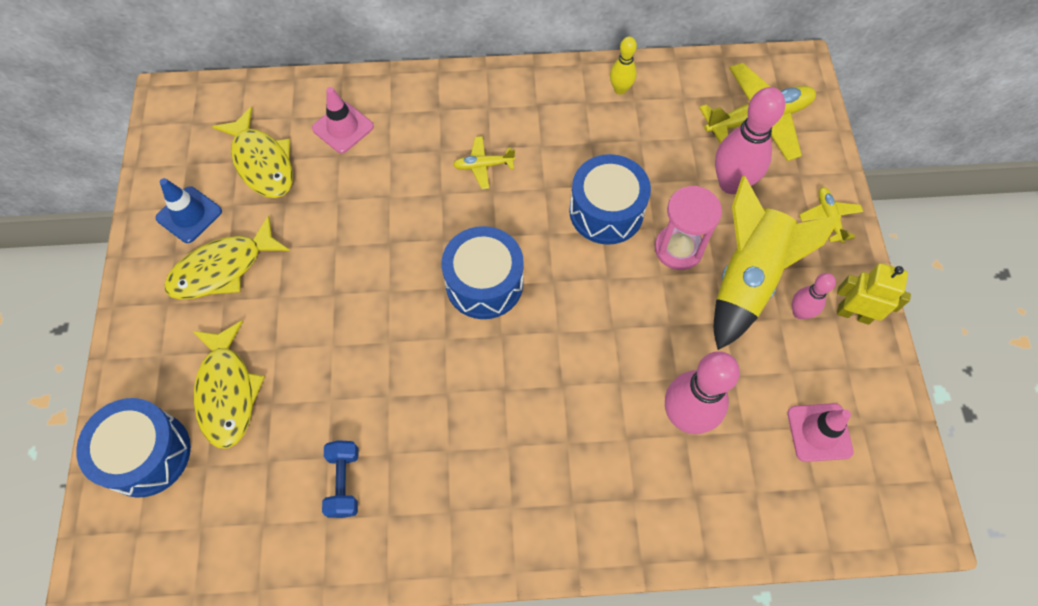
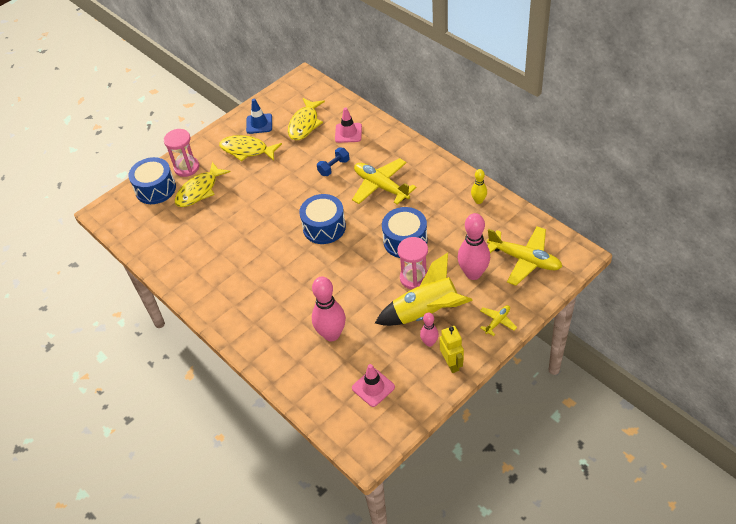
camera: 55 degrees right, 15 degrees down
(156, 375) = (186, 167): none -> pink hourglass
(344, 482) = (196, 249): blue dumbbell -> blue dumbbell (334, 167)
(483, 166) = (381, 186): yellow plane -> yellow plane, size x2.02

